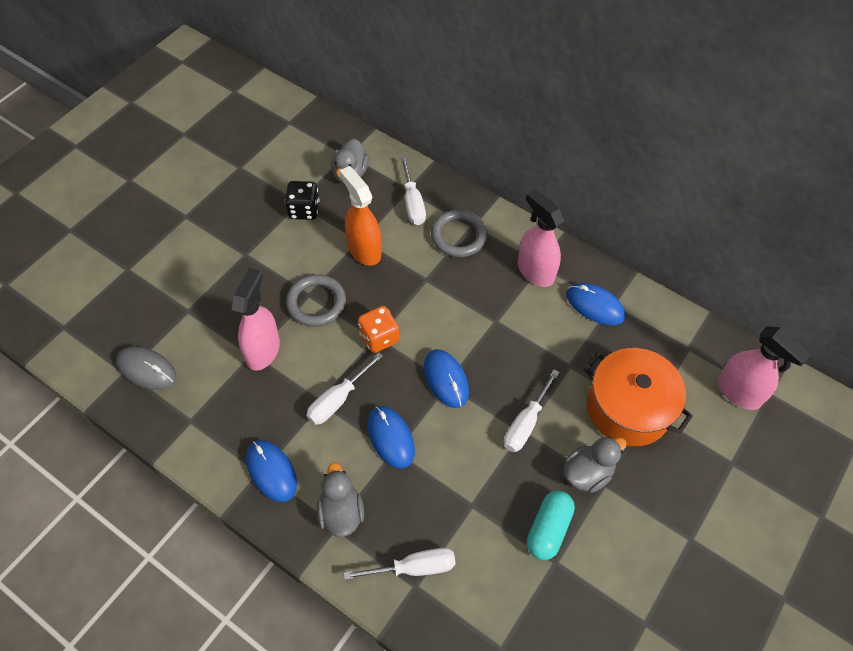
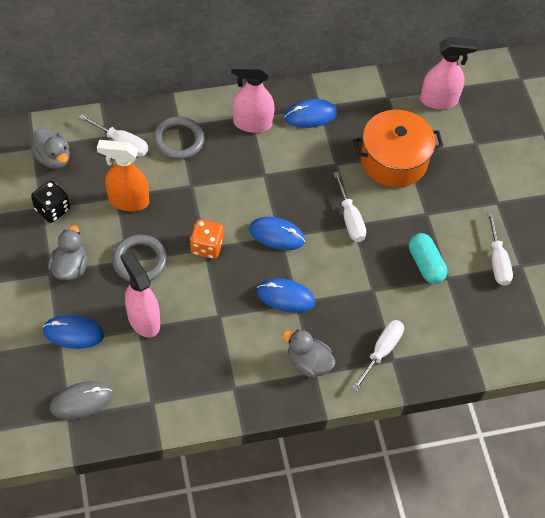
camera: 50 degrees left, 0 degrees up
(271, 471) = (240, 381): blue mouse -> blue mouse (73, 333)
(338, 399) = (228, 304): white screwdriver -> white screwdriver (497, 260)
(587, 473) = (412, 216): grey duck -> grey duck (70, 267)

